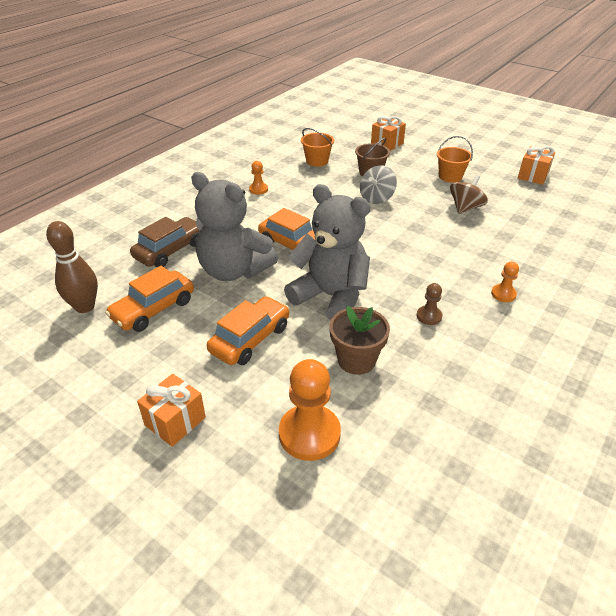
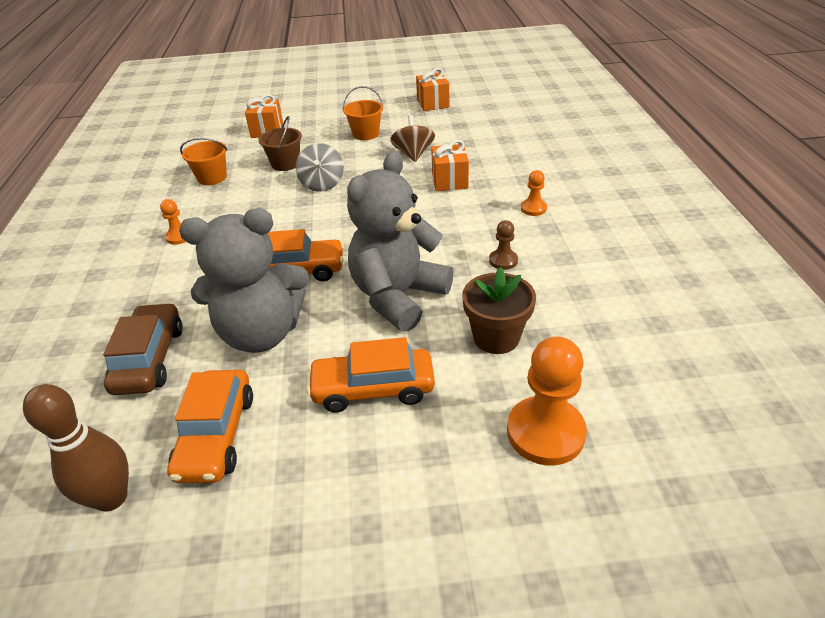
camera: 40 degrees left, 0 degrees up
(175, 421) = (406, 530): orange gift -> orange gift (449, 181)
(250, 339) = (373, 388): orange car -> orange car turned 90 degrees counterclockwise
(331, 296) = (398, 296): grey teddy bear -> grey teddy bear turned 45 degrees counterclockwise

